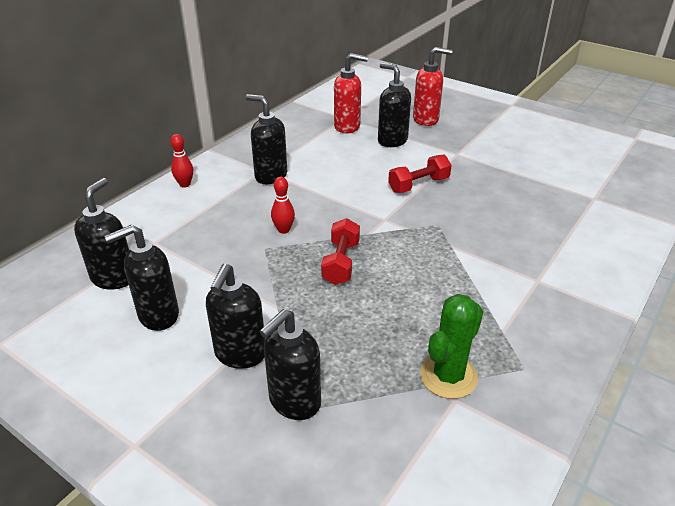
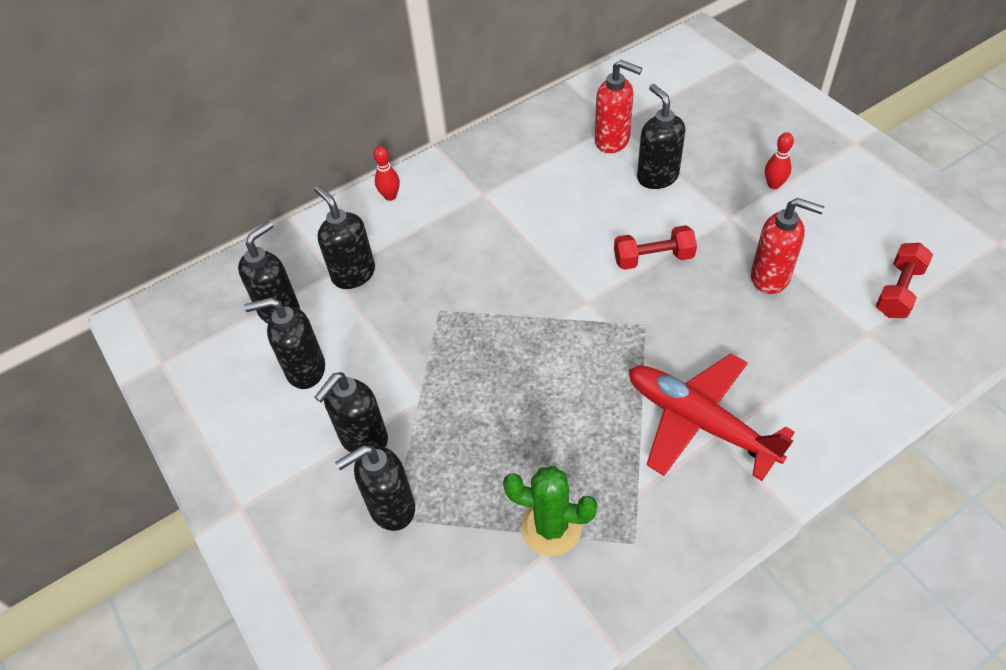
camera: 25 degrees right, 15 degrees up
(270, 176) = (487, 204): black soap dispenser -> black soap dispenser (353, 274)
(283, 230) = (469, 289): red bowling pin -> red bowling pin (774, 185)
(341, 263) = (510, 352): red dumbbell -> red dumbbell (899, 291)
(426, 119) = (720, 148): red soap dispenser -> red soap dispenser (770, 277)
(448, 376) = (551, 527): green cactus -> green cactus turned 45 degrees clockwise
(518, 274) = (699, 422): none -> red plane

